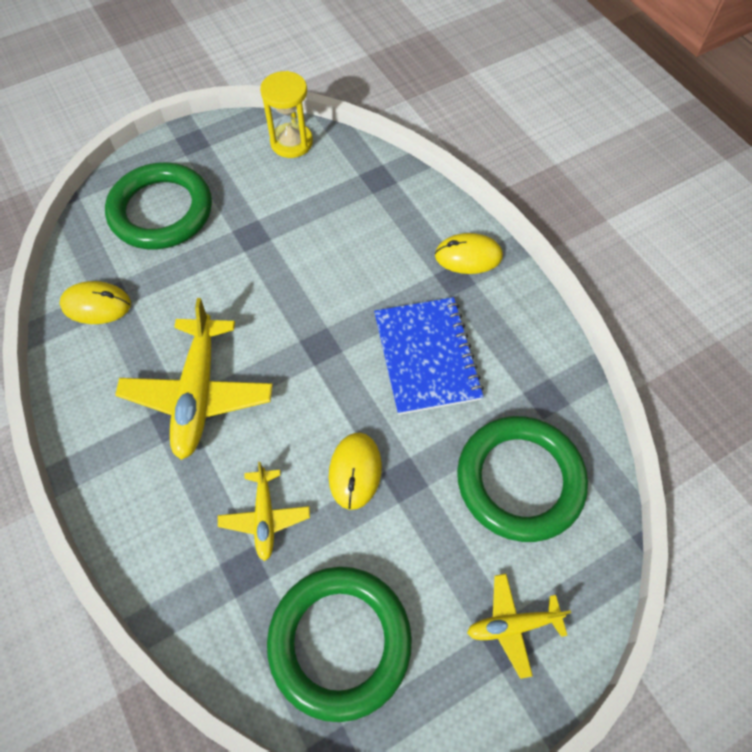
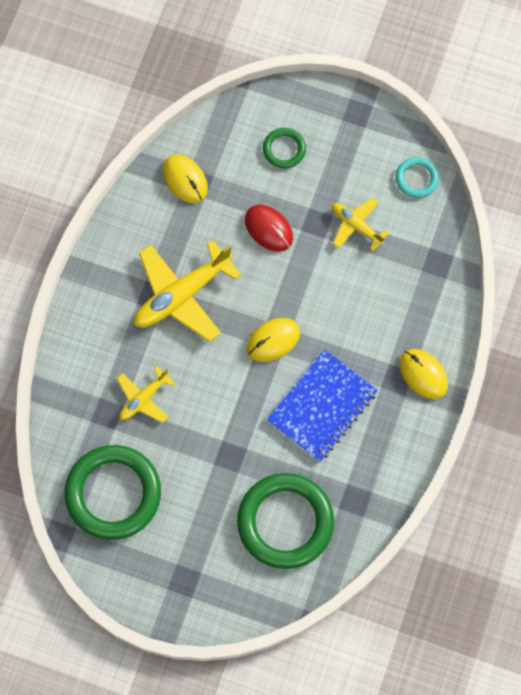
camera: 50 degrees right, 10 degrees up
(161, 211) = (284, 149): green ring -> green ring, size x0.48
(216, 274) = (268, 229): none -> red mouse
(291, 142) = (416, 178): yellow hourglass -> turquoise ring
(355, 471) = (211, 425): yellow mouse -> yellow mouse (273, 340)
(512, 625) = (196, 577): yellow plane -> yellow plane (356, 226)

